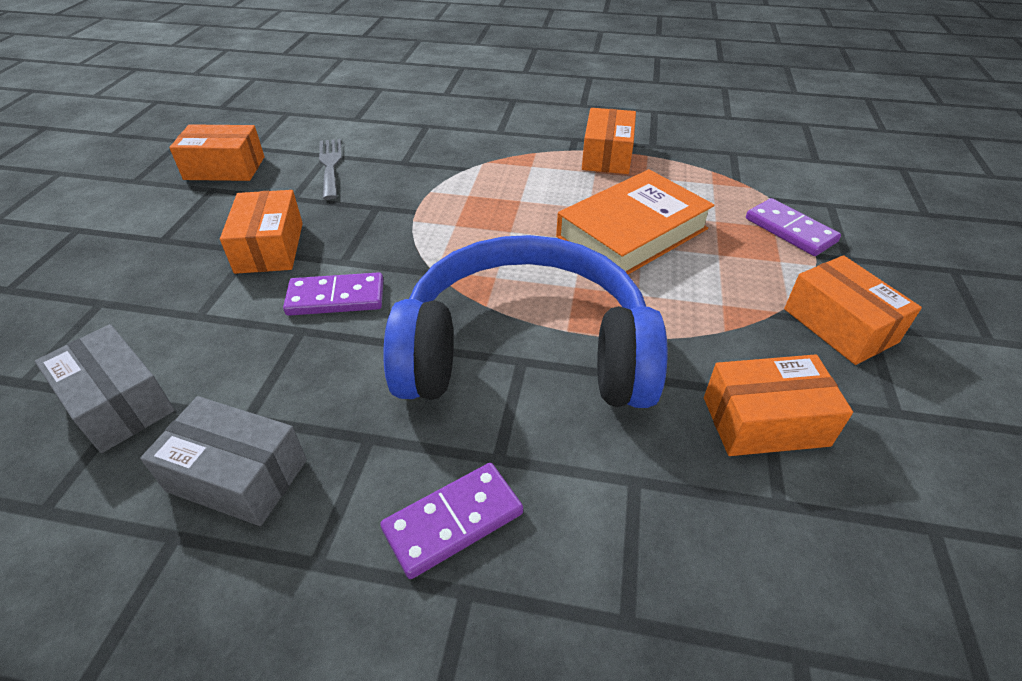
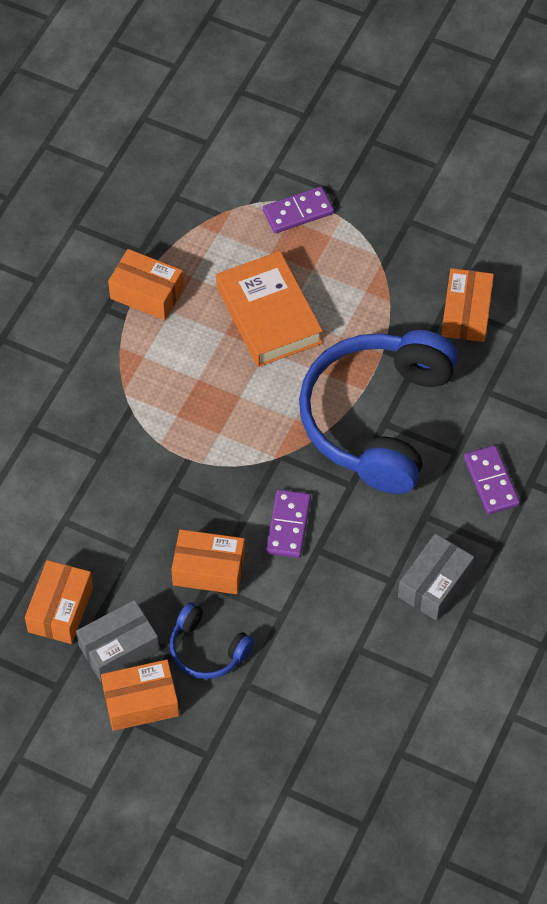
camera: 75 degrees left, 15 degrees up
(118, 403) = (359, 655): grey box -> grey box (118, 648)
(158, 264) = (207, 649): none -> blue headphones
(330, 165) = (86, 519): grey fork -> none
(839, 325) = (403, 236): orange box -> orange box (141, 702)

